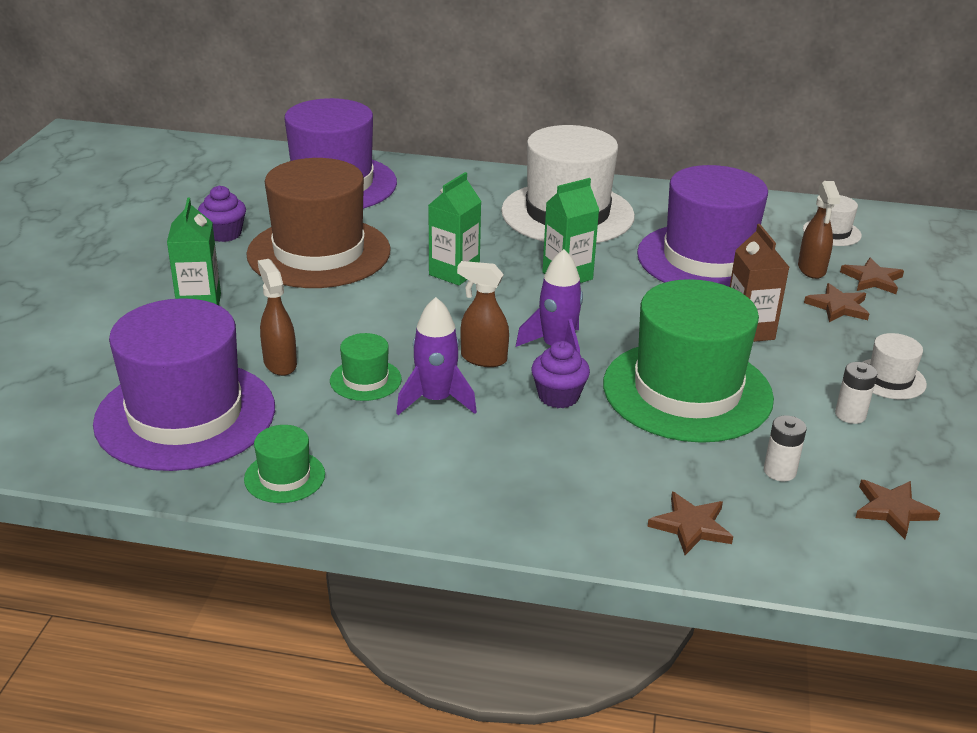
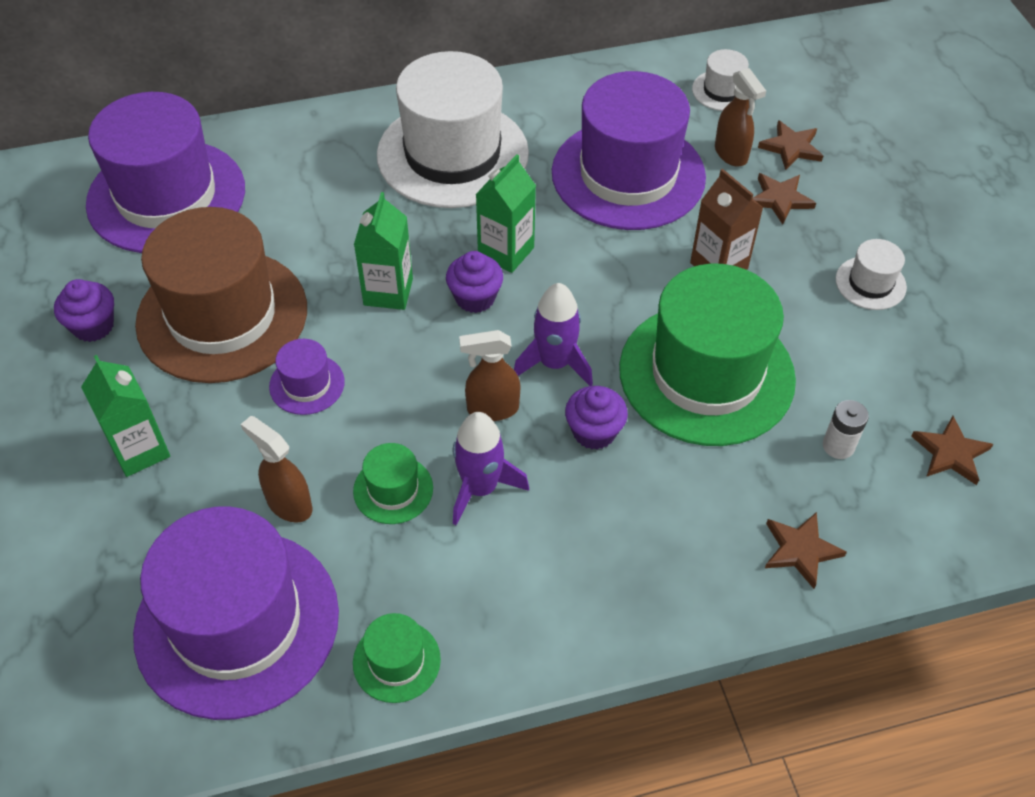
camera: 25 degrees left, 20 degrees up
(349, 304) = (307, 384): none -> purple hat
(521, 294) = (475, 298): none -> purple cupcake
(850, 415) = (860, 345): white battery -> none

